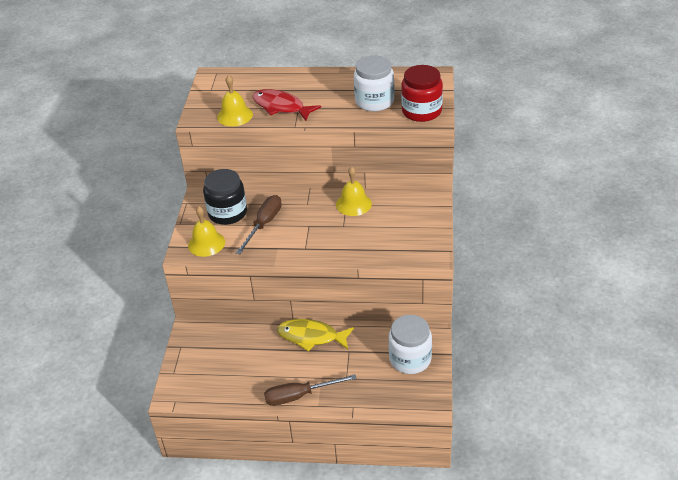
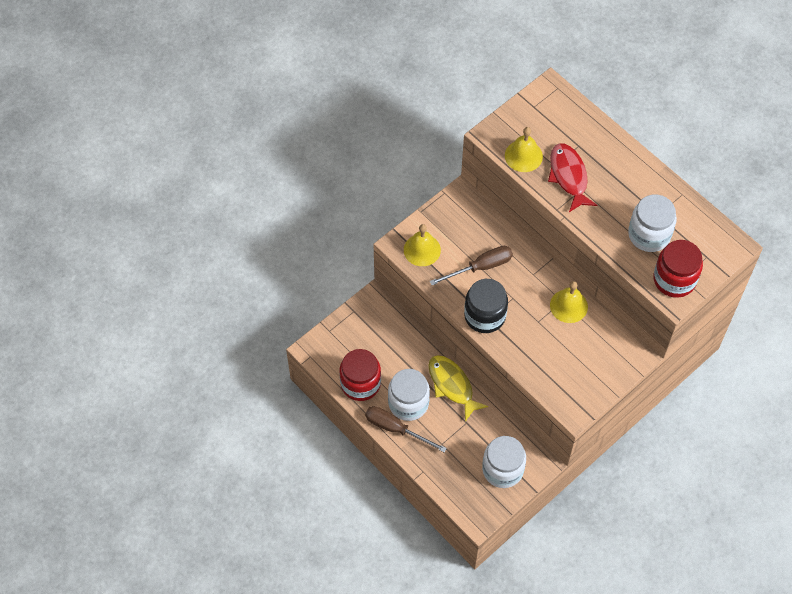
camera: 40 degrees right, 20 degrees up
(227, 213) = (465, 231): black jar -> black jar (485, 316)
(237, 388) = (360, 383): none -> red jar
(290, 372) = (408, 403): none -> white jar

